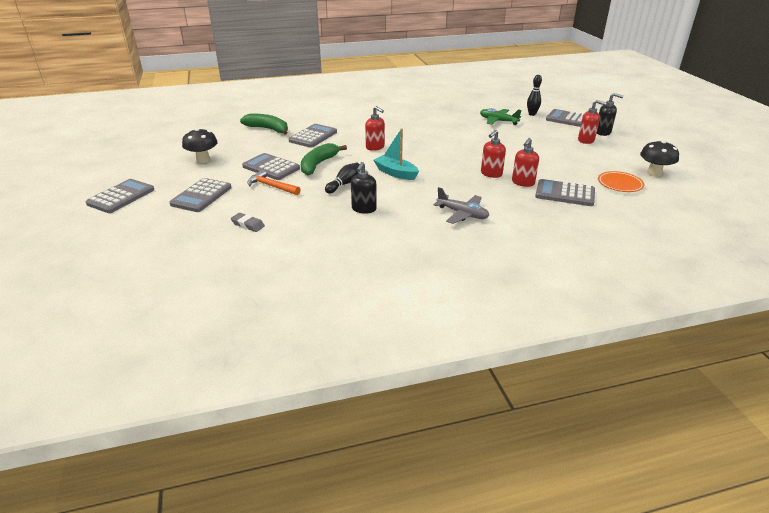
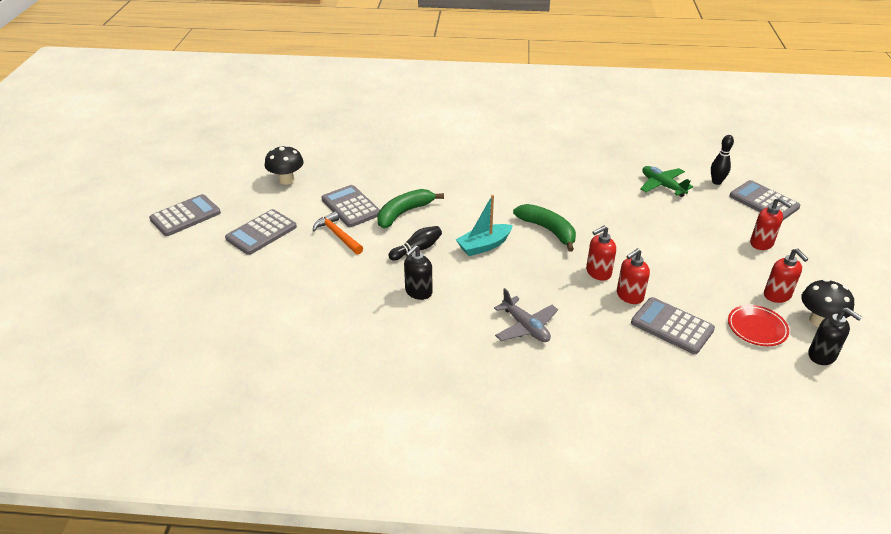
camera: 20 degrees right, 5 degrees up
(248, 225) = (288, 284): grey eraser -> none
(268, 129) = (376, 146): green banana -> green banana (548, 230)
(313, 136) = (420, 168): grey calculator -> none
(375, 147) = (482, 199): red soap dispenser -> red soap dispenser (777, 295)
(396, 173) = (484, 246): turquoise boat -> turquoise boat turned 90 degrees counterclockwise
(603, 132) = (795, 234): black soap dispenser -> black soap dispenser (822, 356)
(619, 184) = (757, 328): orange plate -> red plate

